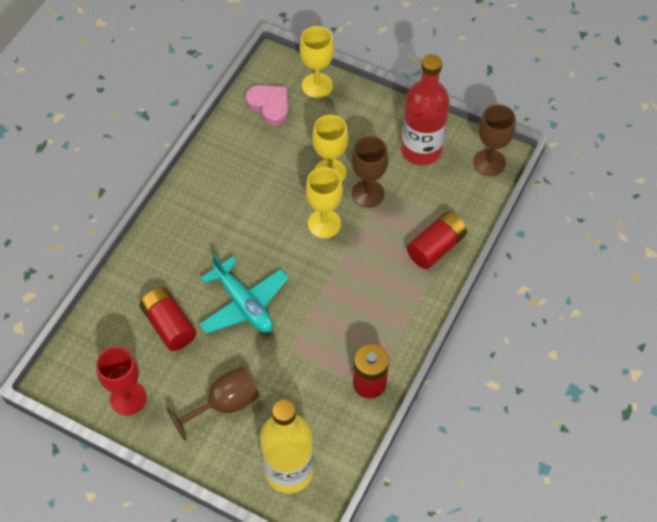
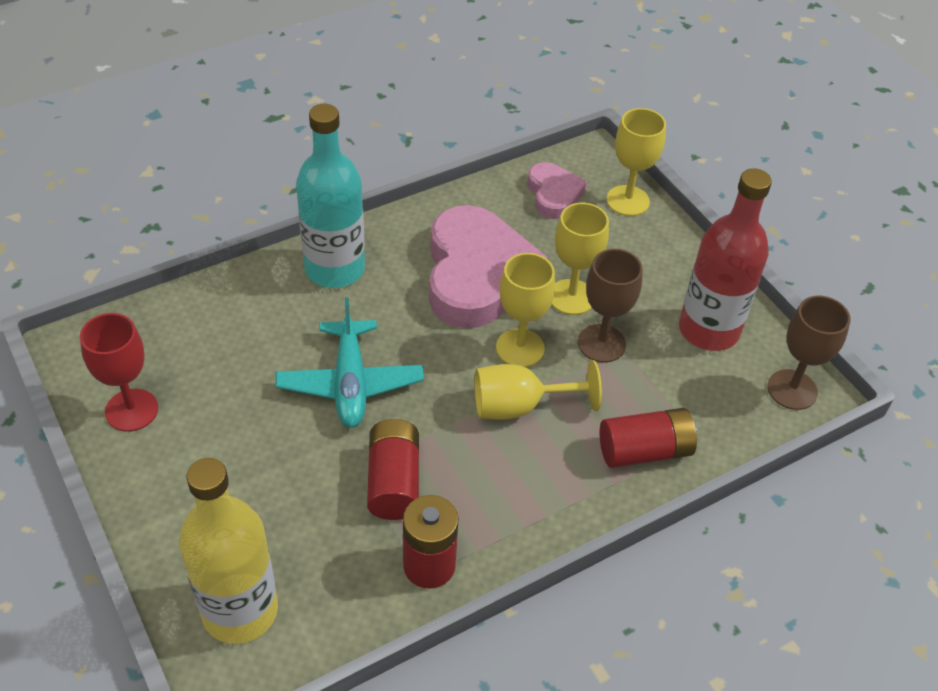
camera: 30 degrees right, 10 degrees down
(169, 325) = (246, 358): red battery -> red battery (393, 481)
(175, 235) = (335, 269): none -> turquoise bottle
(224, 404) = (232, 482): brown goblet -> none
(264, 189) = (477, 274): none -> pink heart
(350, 261) = (519, 406): none -> yellow goblet

